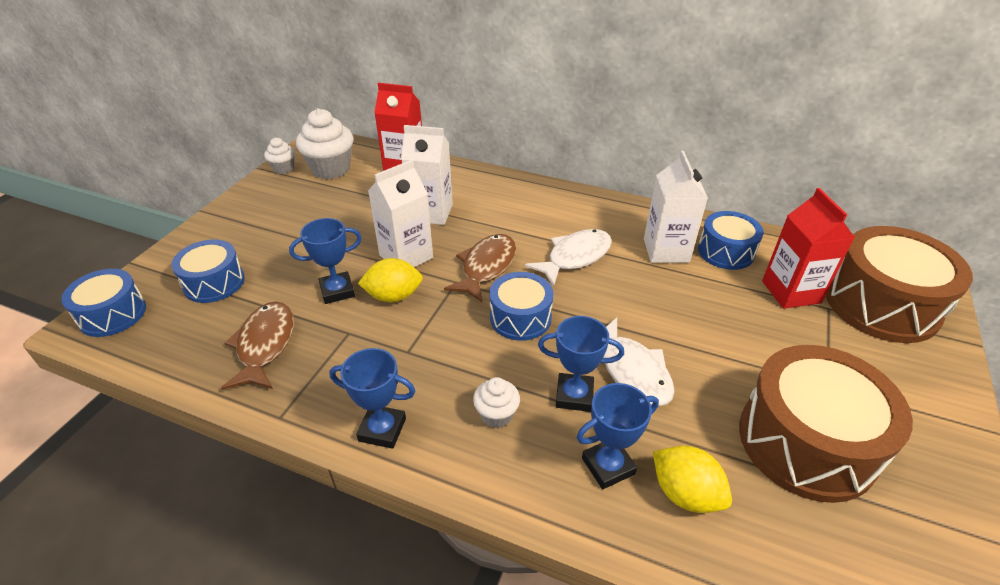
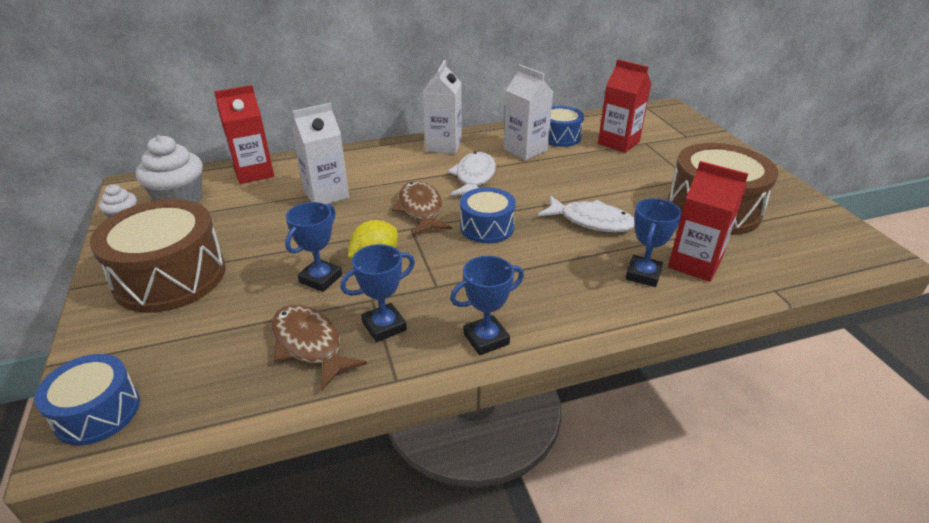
camera: 40 degrees left, 5 degrees down
(214, 283) = (184, 331): blue drum -> none
(406, 256) = (347, 230): white carton -> white carton (443, 146)
(496, 415) = (547, 287): white cupcake -> none
(574, 395) = (578, 251): blue trophy -> blue trophy (384, 326)
(685, 493) = (694, 264): yellow lemon -> red carton
(881, 304) = (665, 130): brown drum -> brown drum (170, 277)

